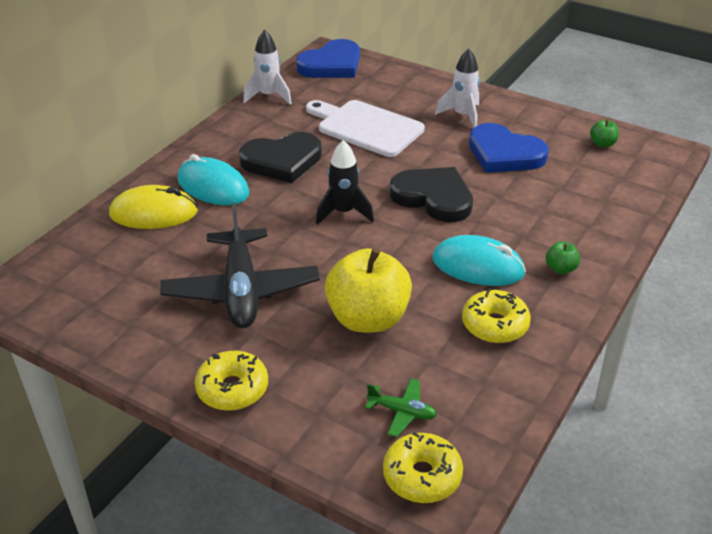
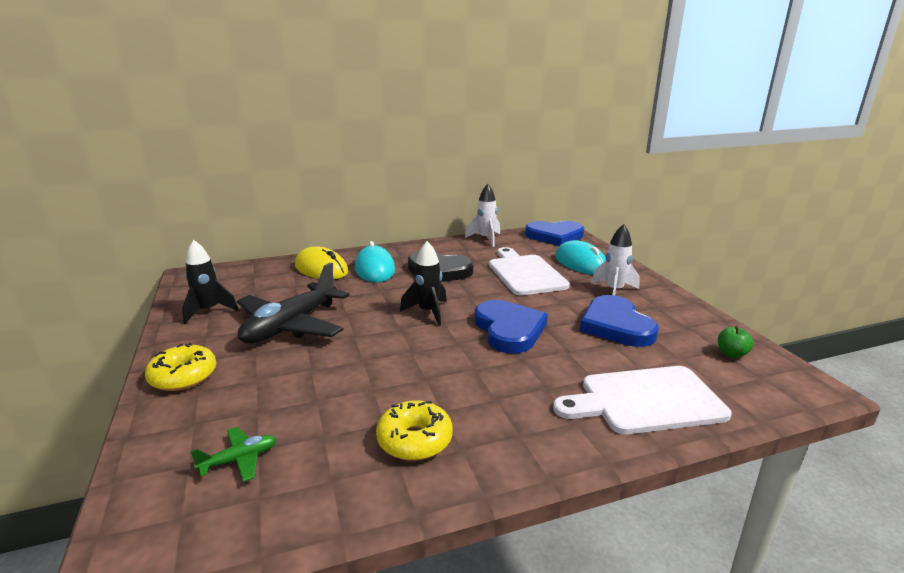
camera: 40 degrees right, 15 degrees down
(122, 321) = (209, 311): none -> black rocket
(368, 318) = (332, 381): yellow apple -> none
(402, 412) = (239, 460): green plane -> green plane turned 90 degrees counterclockwise
(422, 476) = (162, 521): yellow donut -> none
(433, 197) = (509, 330): black heart -> blue heart
(478, 266) = (471, 390): turquoise mouse -> turquoise mouse (580, 263)
(560, 269) = (544, 429): green apple -> none
(593, 212) = (645, 400): none -> white cutting board

